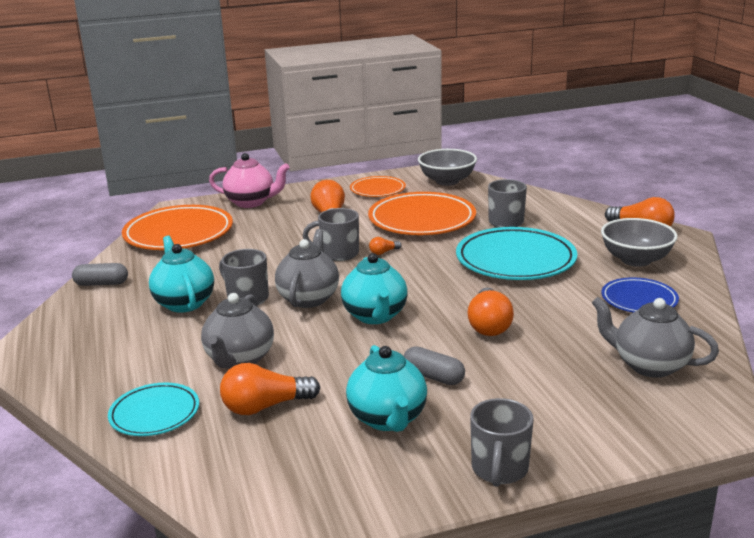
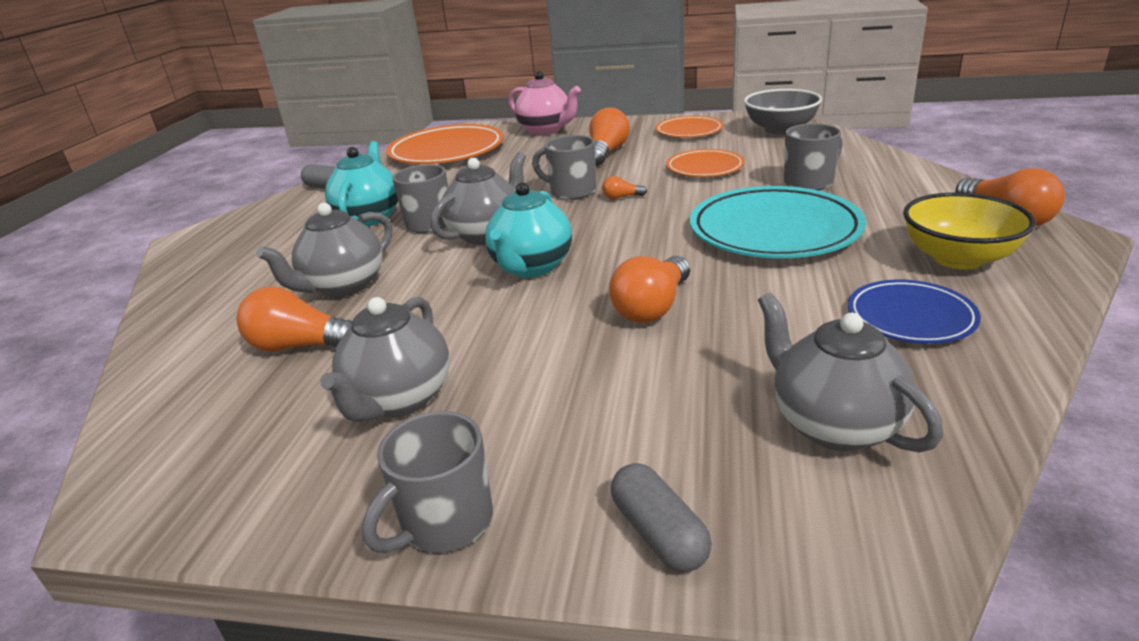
camera: 30 degrees right, 5 degrees up
(155, 414) = (203, 326): turquoise plate -> none
(388, 419) = (399, 400): turquoise teapot -> grey teapot
(422, 220) = (704, 168): orange plate -> orange plate, size x0.57
(433, 377) = (512, 359): grey capsule -> grey capsule (659, 533)
(635, 260) = (958, 258): grey bowl -> yellow bowl

